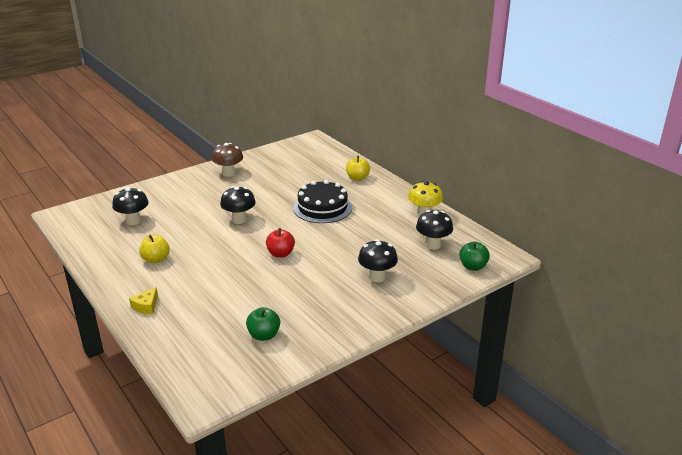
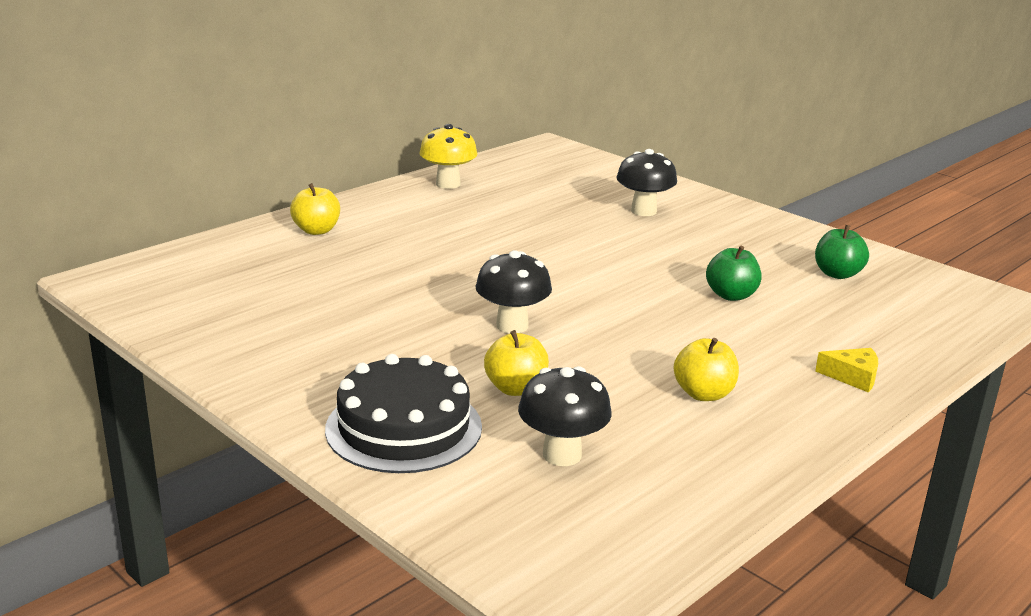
camera: 100 degrees left, 5 degrees down
(185, 216) = (516, 388): none -> yellow apple
(229, 173) = (290, 362): brown mushroom -> none
(280, 254) = (617, 278): red apple -> none
(322, 207) = (442, 254): black cake -> black cake (403, 427)
(433, 245) = (538, 180): black mushroom -> none
(473, 266) = (584, 161): green apple -> green apple (731, 295)

